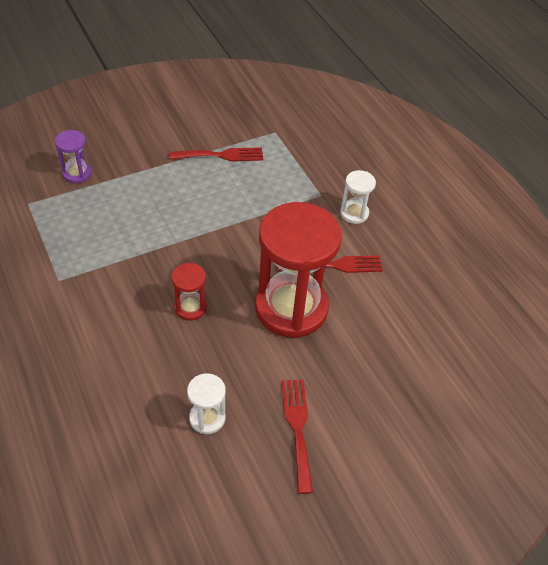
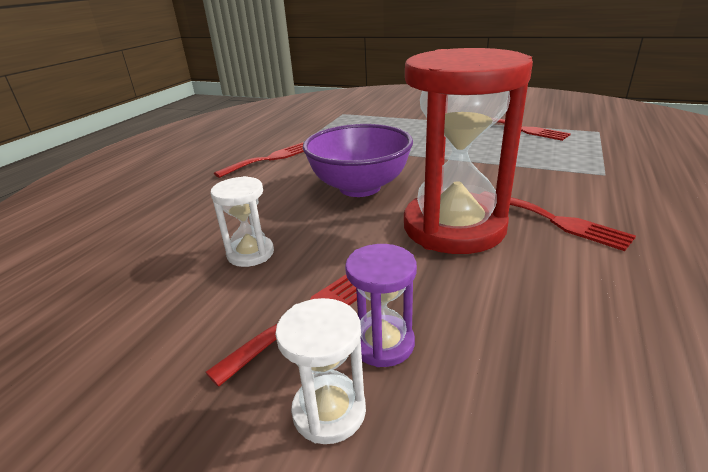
camera: 55 degrees right, 20 degrees down
(65, 318) = (270, 158): none -> red fork
(77, 173) = (393, 111): purple hourglass -> purple hourglass (382, 343)
(190, 307) = (359, 187): red hourglass -> purple bowl
(354, 213) = (637, 197): white hourglass -> white hourglass (329, 411)

